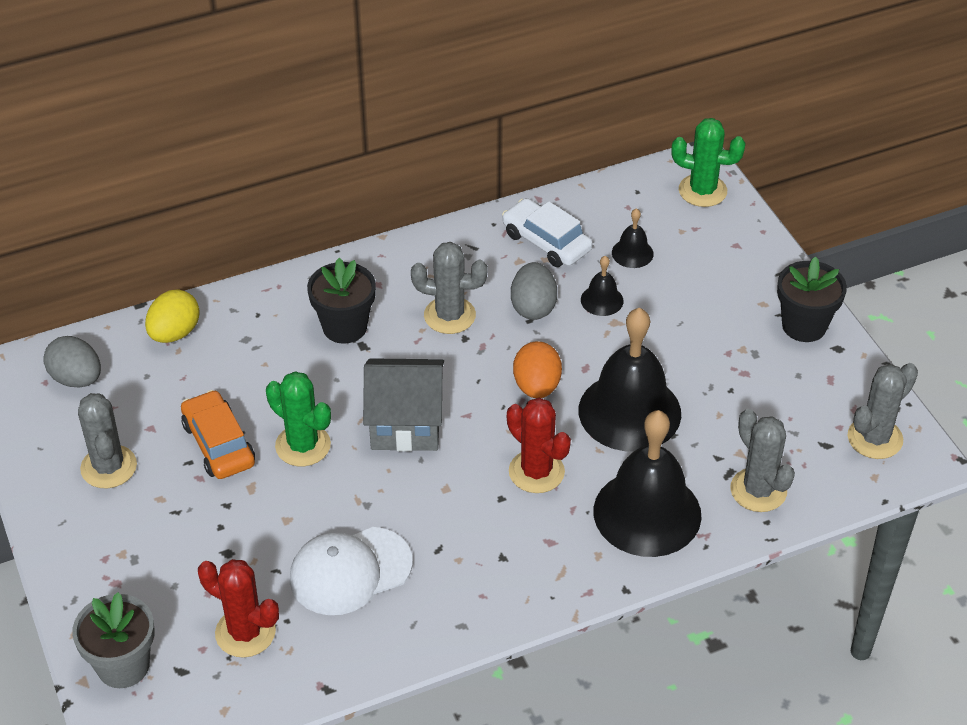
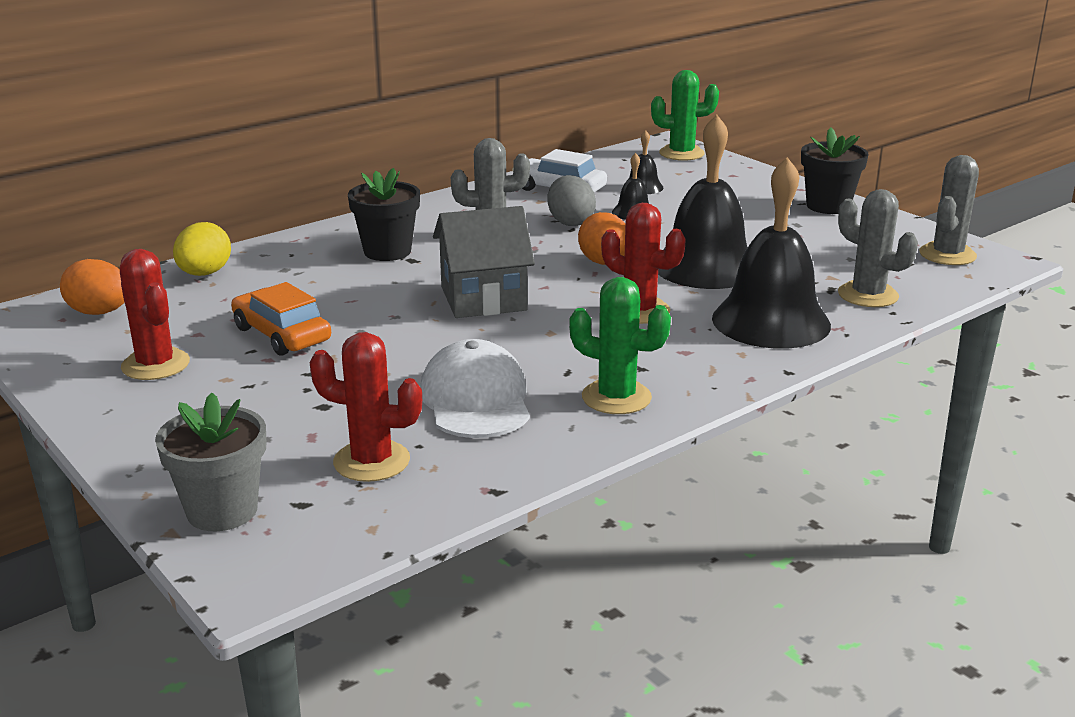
camera: 15 degrees left, 20 degrees down
(76, 379) = (100, 312): grey egg -> orange egg
(109, 467) = (155, 365): grey cactus -> red cactus
(303, 445) = (378, 324): green cactus -> green cactus (616, 397)
(350, 571) = (476, 399): white cap -> white cap turned 120 degrees clockwise

